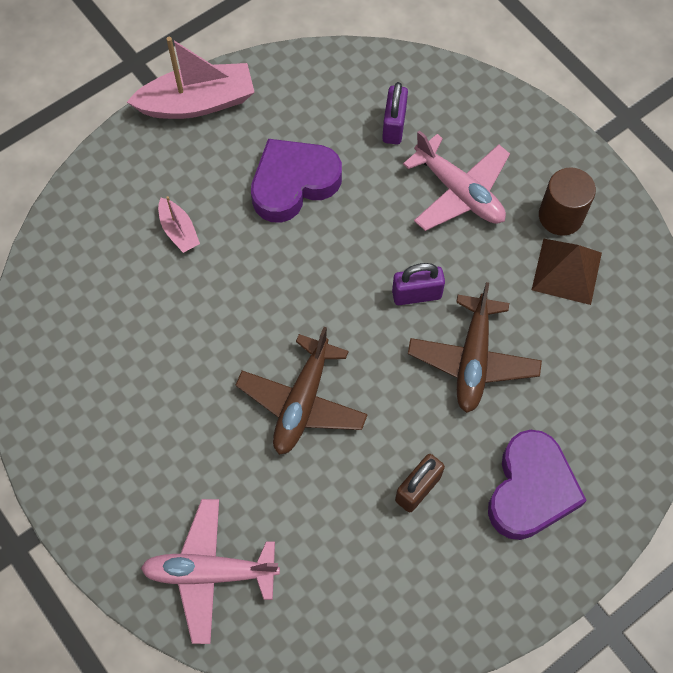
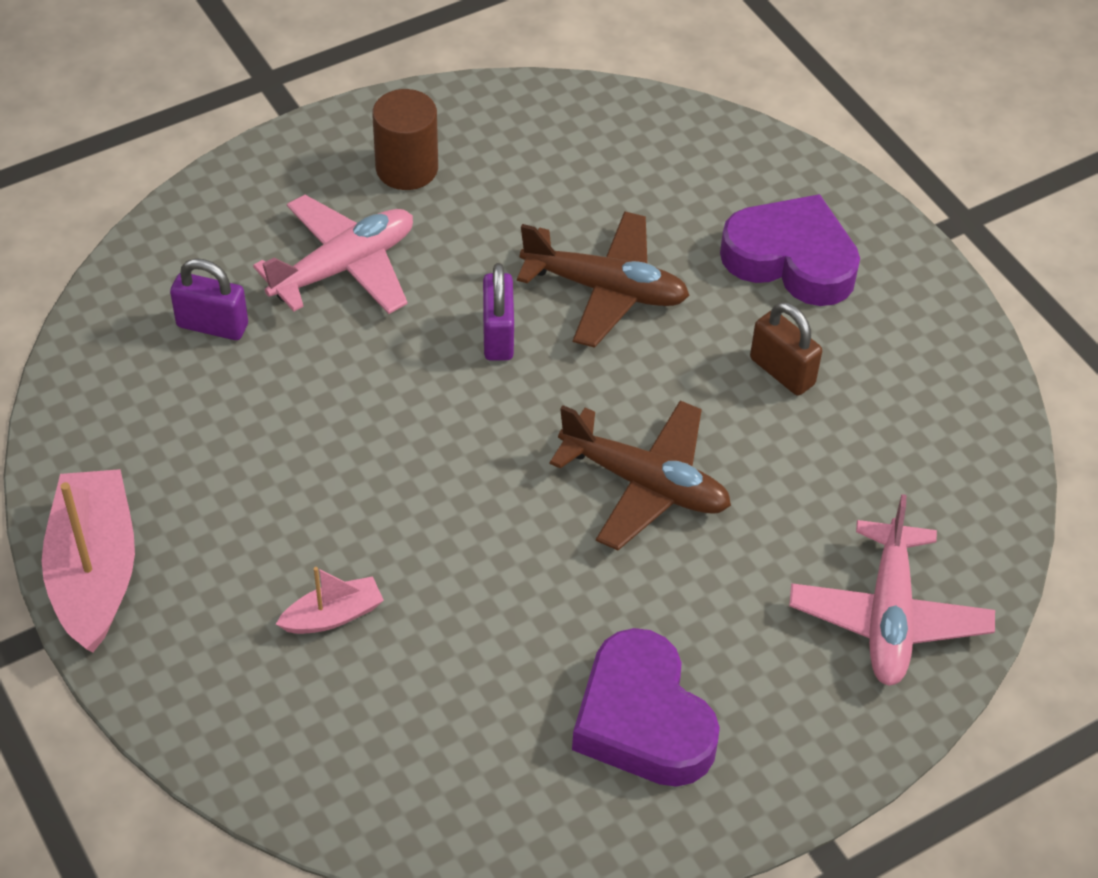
camera: 85 degrees left, 15 degrees down
(293, 183) = (282, 458): purple heart -> purple heart (643, 720)
(566, 271) = (490, 176): brown pyramid -> none

